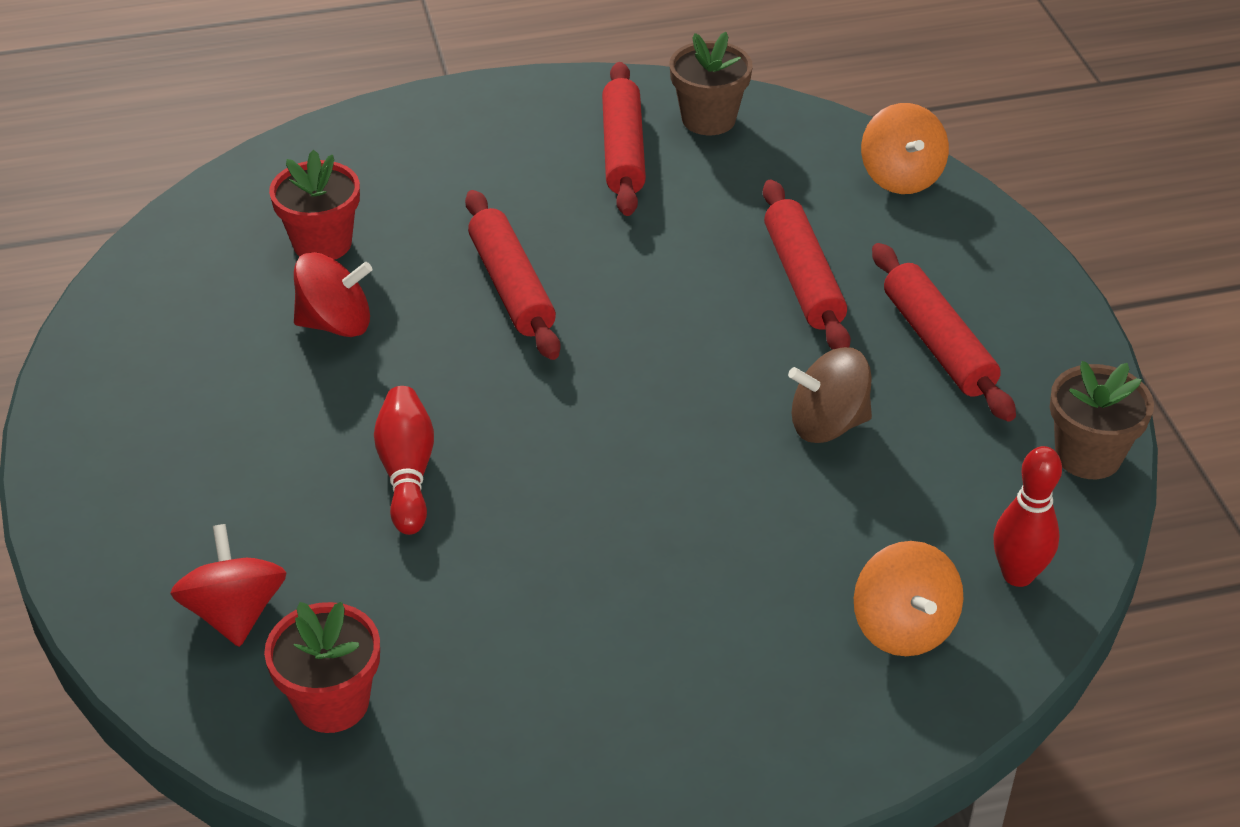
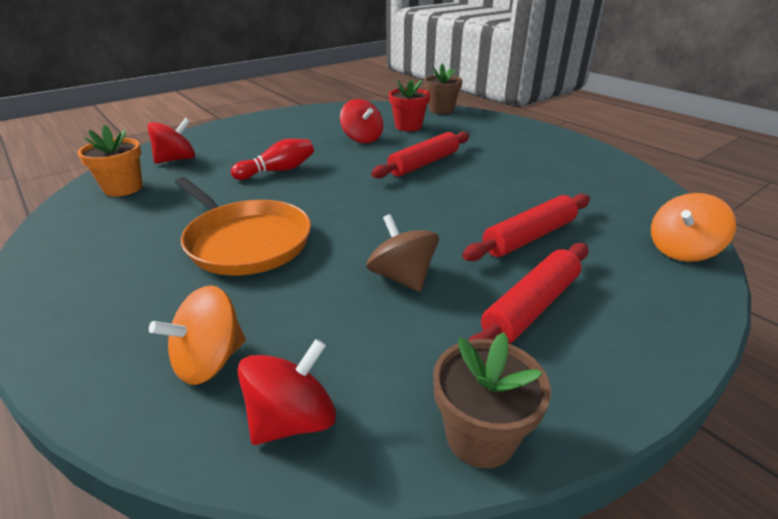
camera: 65 degrees right, 10 degrees down
(332, 702) = (123, 188): red flower pot -> orange flower pot
(623, 151) = (558, 165): red rolling pin -> none
(648, 557) = (245, 241): none -> orange pan
(708, 119) = (621, 179): brown flower pot -> brown flower pot (441, 110)
(1017, 575) = (292, 419): red bowling pin -> red spinning top

